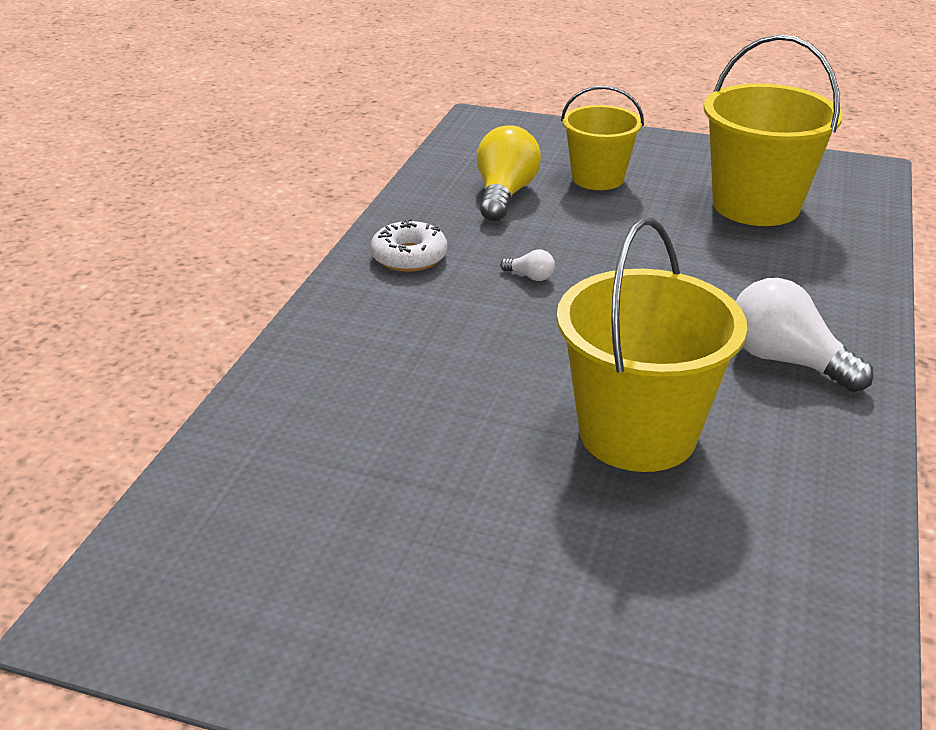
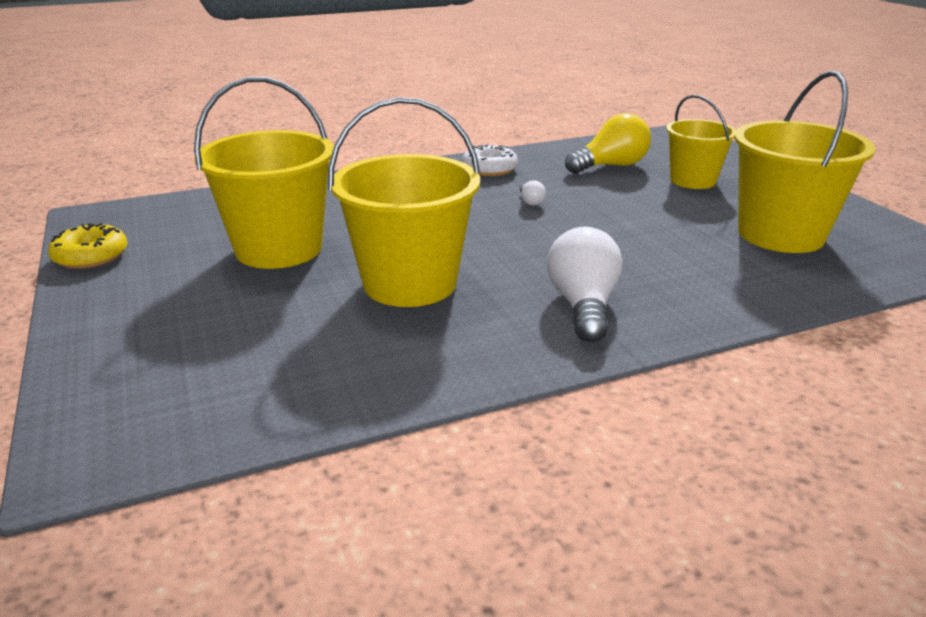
camera: 50 degrees right, 5 degrees down
(255, 660) = (91, 256): none -> yellow donut
(440, 486) = (279, 249): none -> yellow bucket

